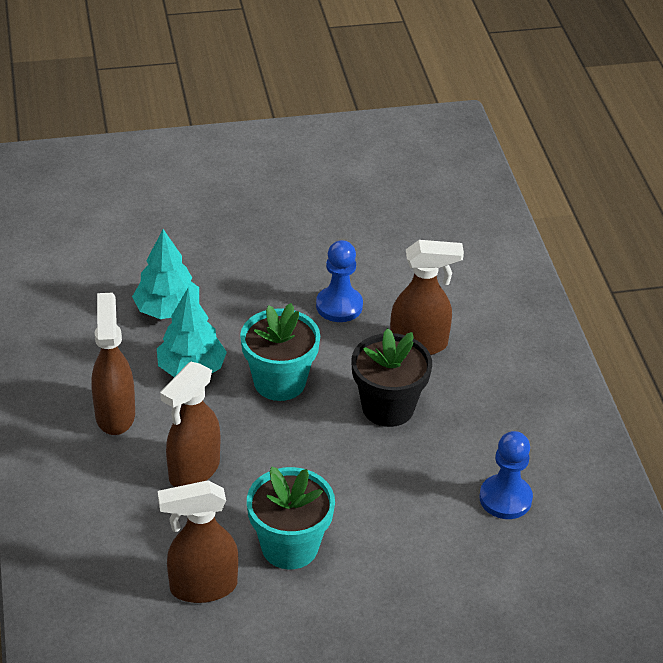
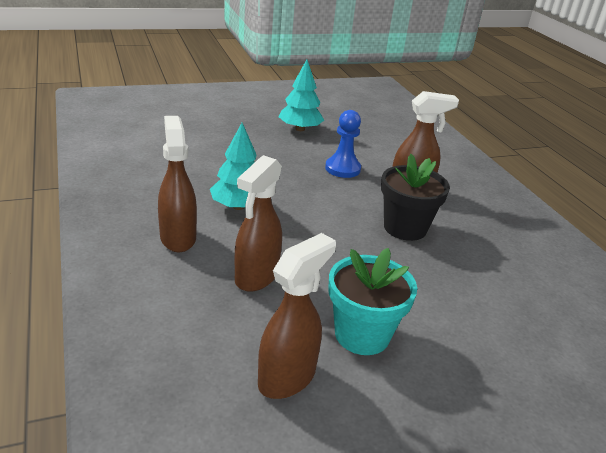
camera: 10 degrees left, 10 degrees down
(167, 310) = (211, 171): turquoise tree -> turquoise tree (300, 129)
(202, 587) = (287, 377): brown spray bottle -> brown spray bottle turned 150 degrees clockwise
(279, 382) = (313, 213): turquoise flower pot -> none
(505, 498) = (530, 287): blue pawn -> none

